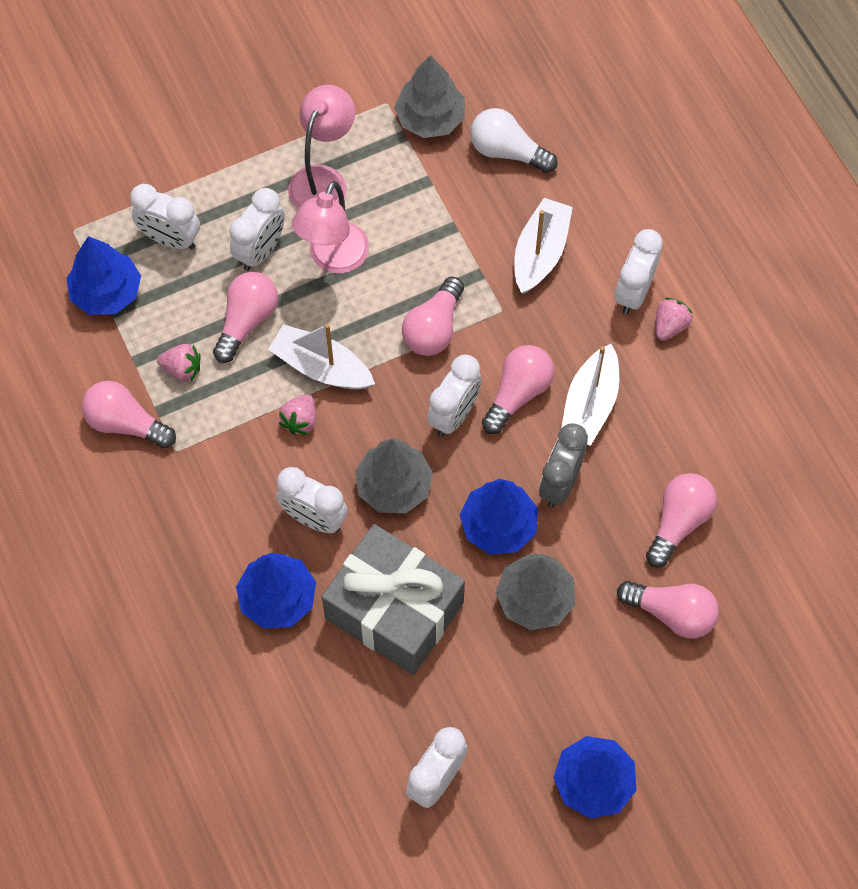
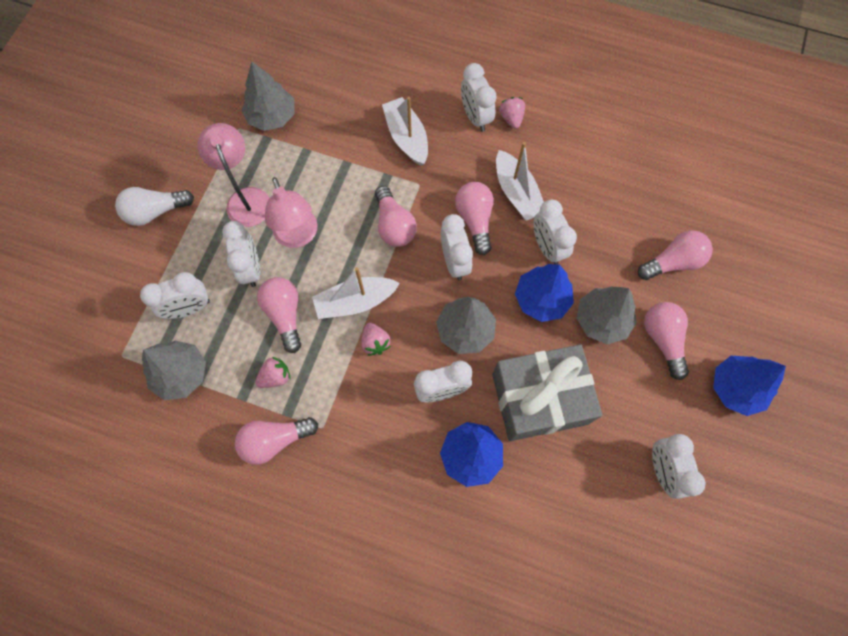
camera: 45 degrees left, 5 degrees up
(106, 292) = (181, 374): blue tree -> grey tree
(507, 151) = (333, 100): white light bulb -> white light bulb (156, 212)
(560, 483) = (547, 247): grey clock -> white clock
(678, 522) = (624, 213): pink light bulb -> pink light bulb (662, 340)

